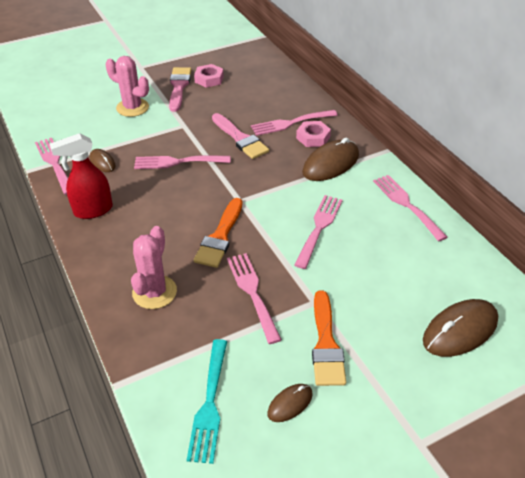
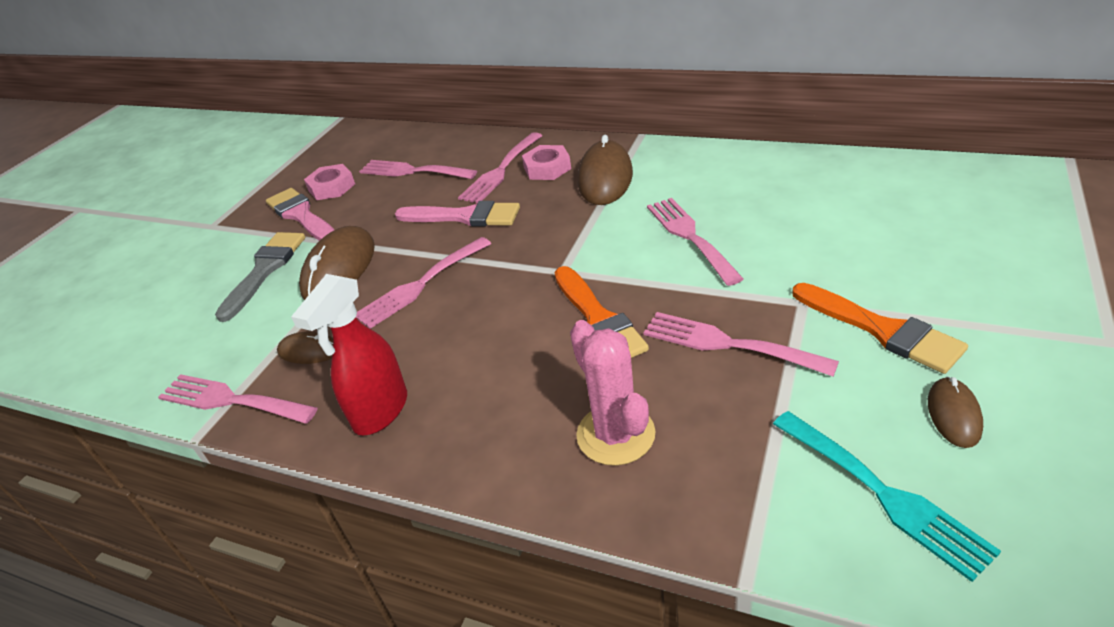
camera: 35 degrees left, 5 degrees down
(132, 108) = (265, 270): pink cactus -> grey brush
(406, 204) = (736, 164): pink fork -> pink fork (412, 171)
(460, 330) = (962, 226): brown mouse -> brown mouse (339, 269)

